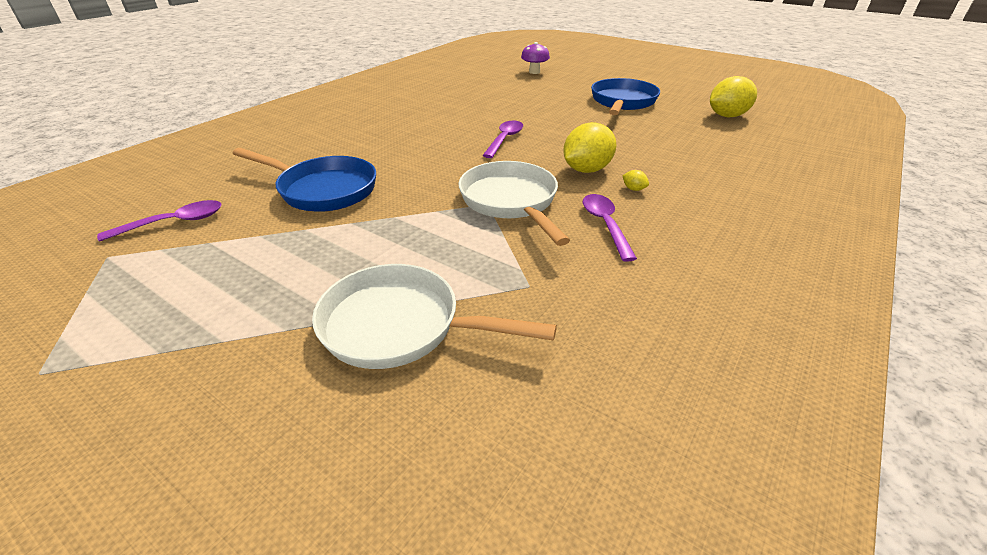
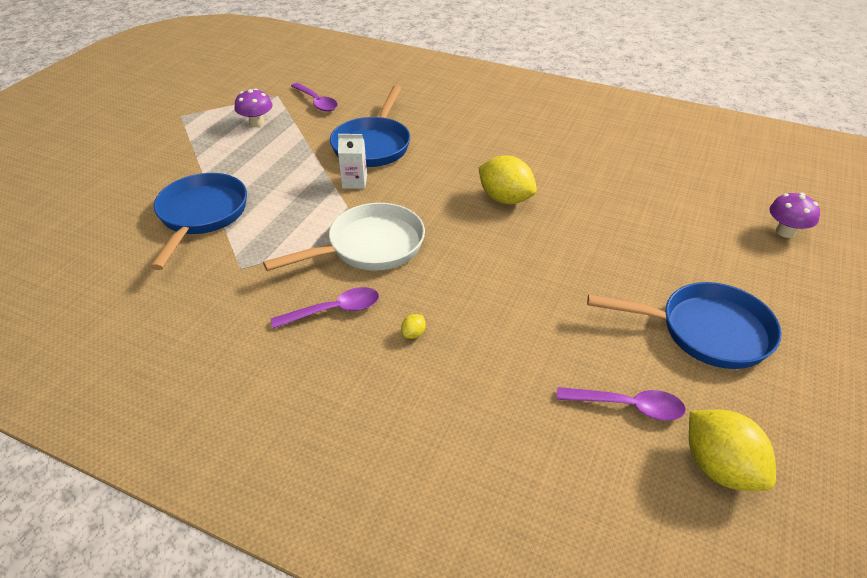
camera: 80 degrees right, 5 degrees up
(175, 276) = (256, 123): none -> purple mushroom
(391, 204) = (354, 182): none -> white carton
(400, 326) = (201, 215): white pan -> blue pan
(504, 139) = (512, 228): purple spoon -> purple spoon (628, 406)
(586, 170) = (452, 295): yellow lemon -> yellow lemon (505, 199)

